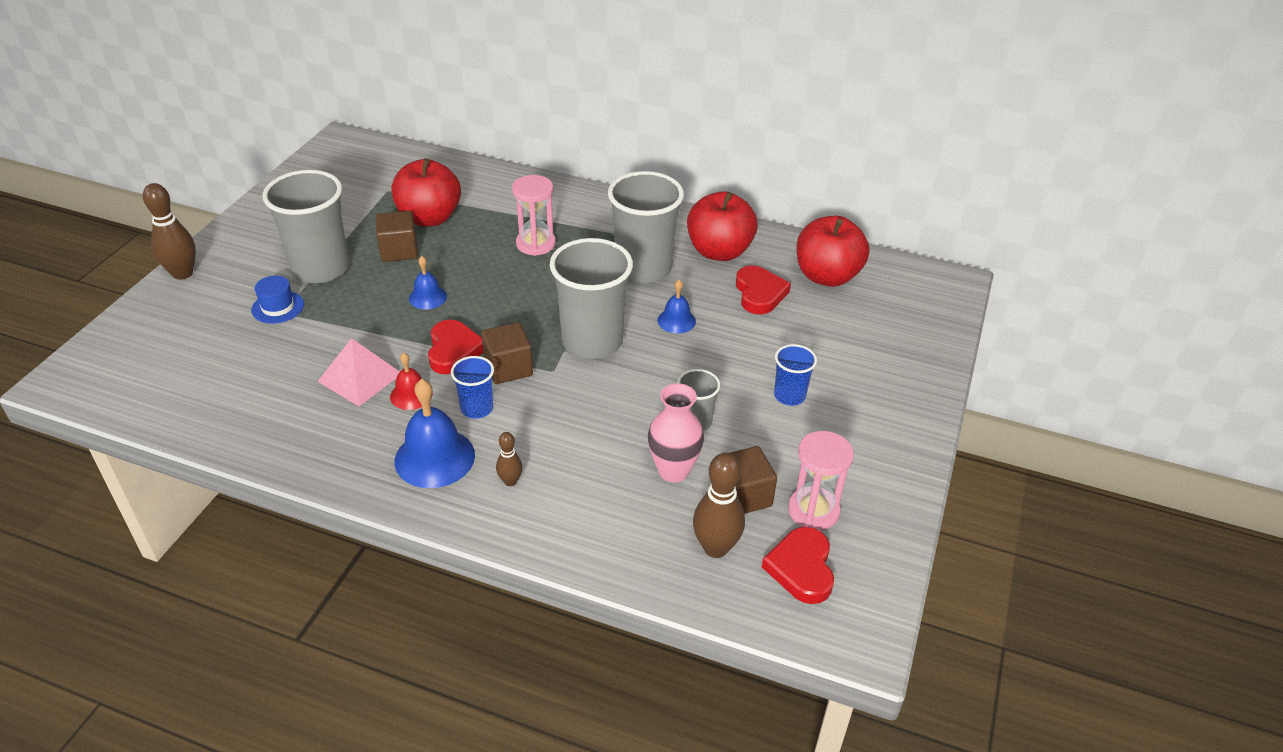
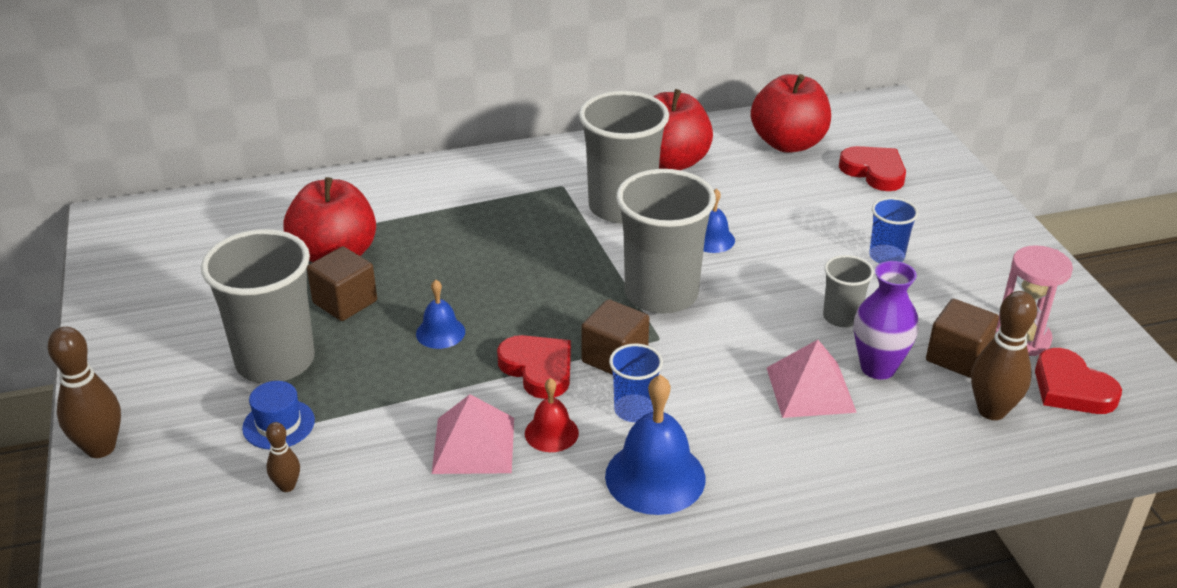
camera: 35 degrees left, 5 degrees down
(510, 481) = (754, 456): brown bowling pin -> brown bowling pin (287, 486)
(536, 244) = (486, 231): pink hourglass -> none
(606, 459) = (810, 389): none -> pink pyramid
(673, 471) = (878, 368): pink vase -> purple vase
(759, 293) = (752, 183): red heart -> red heart (874, 172)

